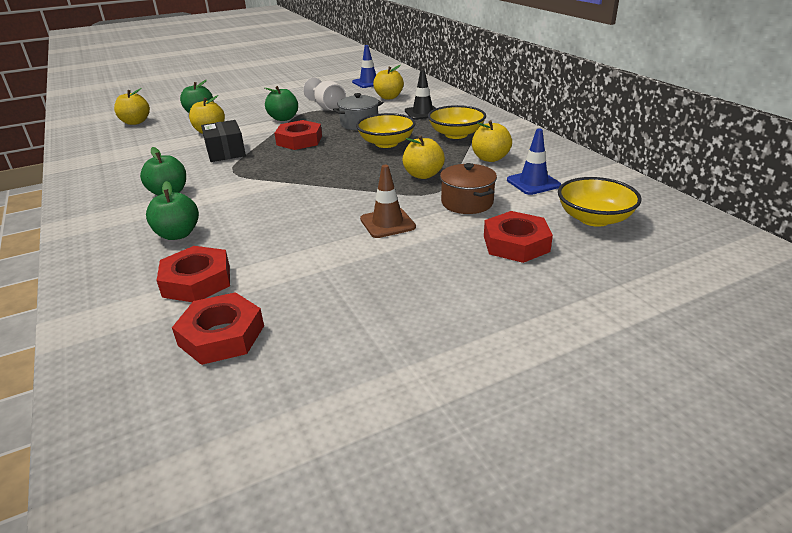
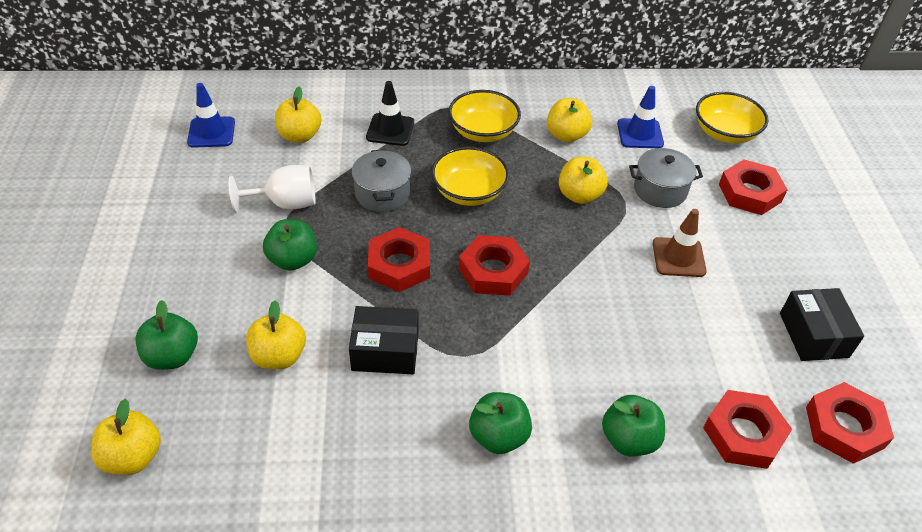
camera: 70 degrees left, 15 degrees up
(315, 164) = (493, 271): none -> red nut
(337, 304) = (813, 335): none -> black box
(467, 202) = (660, 190): brown pot -> grey pot

